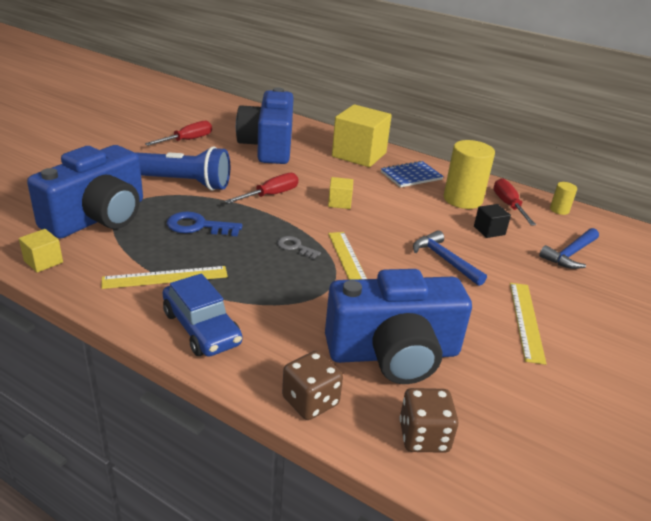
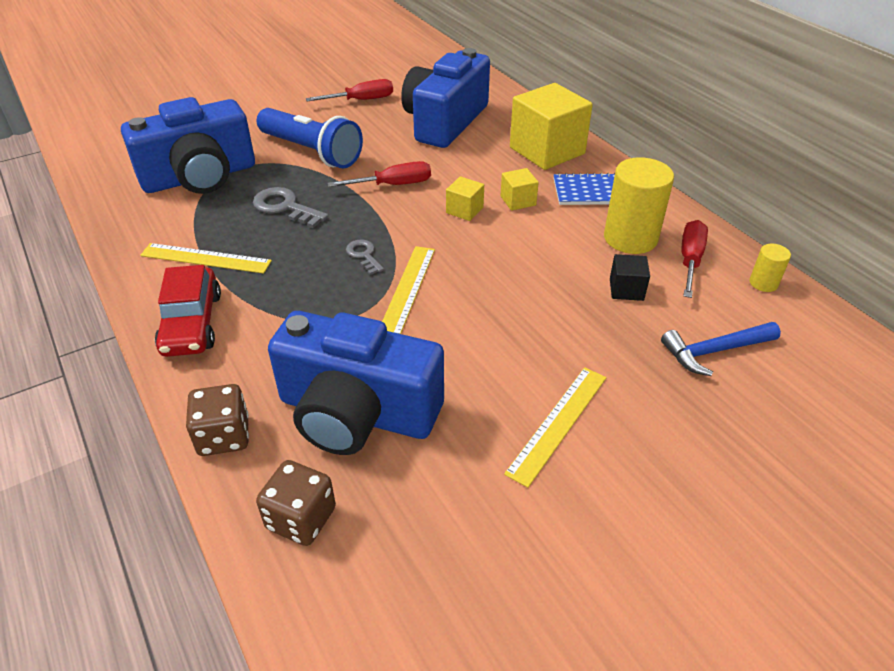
camera: 30 degrees right, 10 degrees up
(43, 261) = (116, 214): yellow cube -> yellow cube (518, 201)
(198, 226) = (285, 207): blue key -> grey key
(201, 328) = (191, 323): blue car -> red car
(444, 260) = (526, 314): blue hammer -> none

